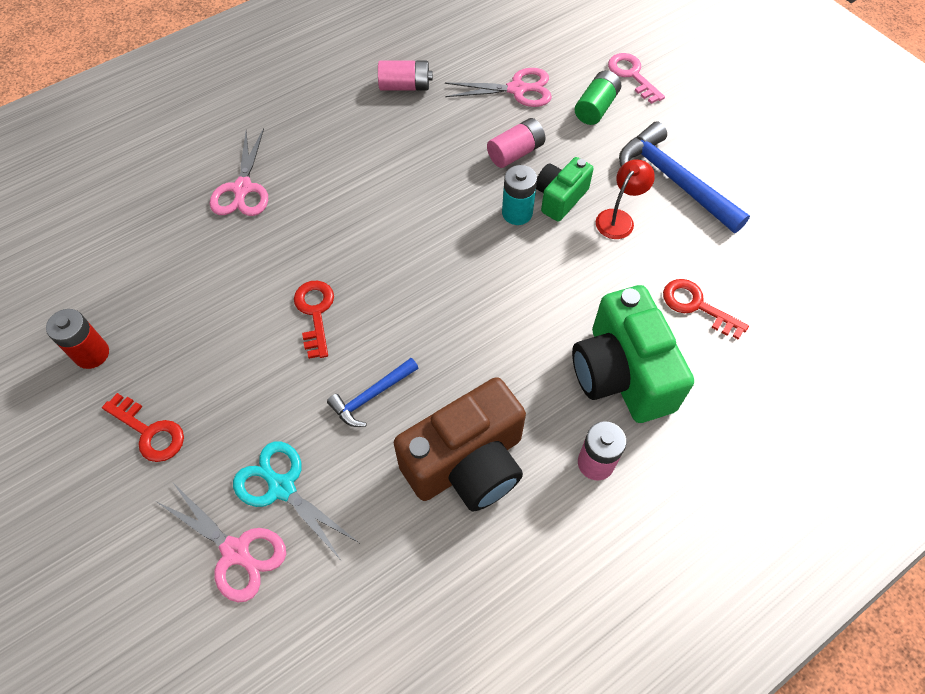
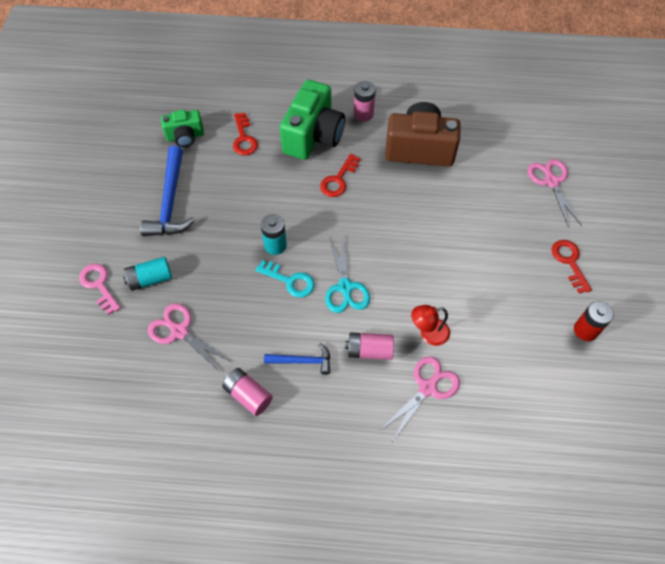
camera: 140 degrees left, 0 degrees up
(281, 487) = (514, 193): turquoise scissors -> turquoise scissors (345, 288)
(315, 313) = (439, 266): red key -> red key (338, 180)
(371, 396) = (441, 204): blue hammer -> blue hammer (302, 361)
(465, 191) = (290, 281): none -> turquoise key
(515, 152) = (233, 284): pink battery -> pink battery (369, 351)
(560, 198) = (242, 237): green camera -> green camera (185, 136)
(596, 107) = (150, 279): green battery -> turquoise battery
(619, 218) = (225, 203): red lamp -> red lamp (428, 333)
(632, 75) = (99, 285): pink key -> pink key turned 135 degrees clockwise

